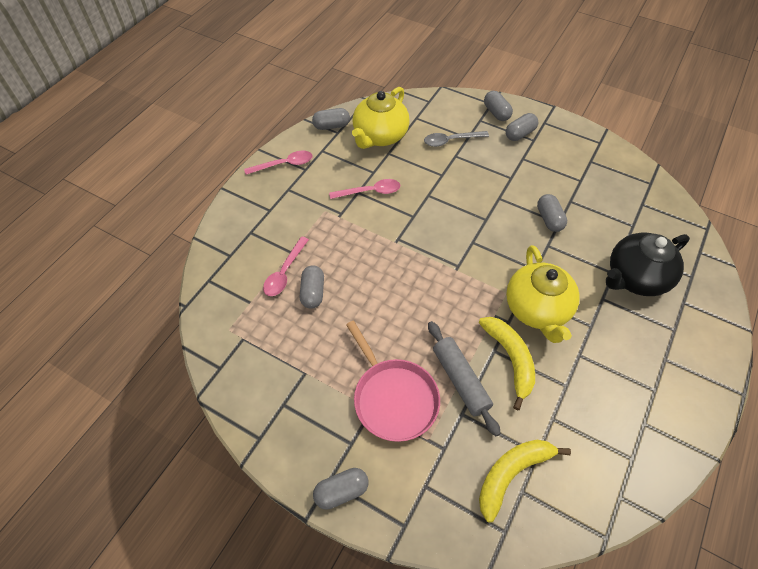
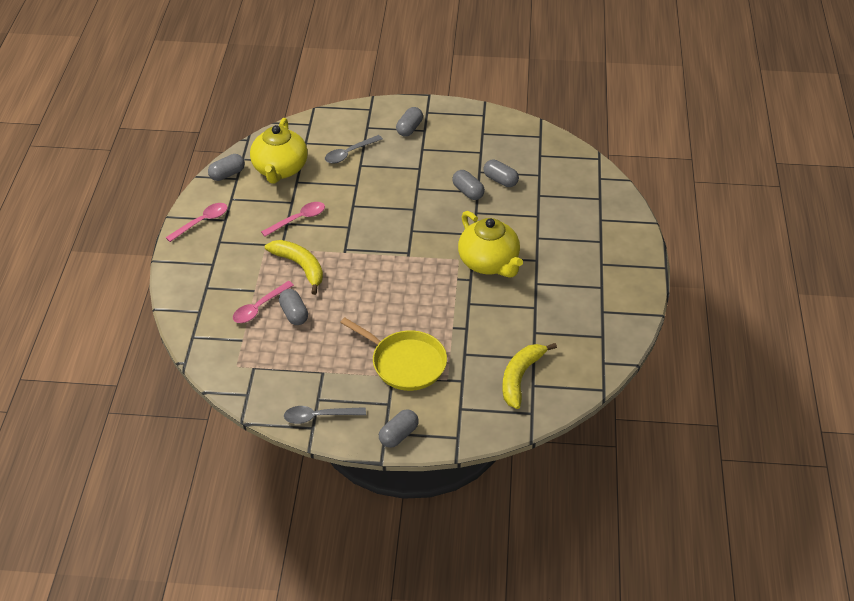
camera: 25 degrees left, 10 degrees down
(272, 427) = (318, 416): none -> grey spoon
(284, 272) = (259, 307): pink spoon -> pink spoon turned 45 degrees clockwise
(393, 398) = (405, 363): pink pan -> yellow pan
(460, 380) = (452, 332): grey rolling pin -> none
(496, 113) = (379, 116): grey capsule -> grey capsule (500, 180)
(510, 359) = (484, 304): yellow banana -> yellow banana (300, 266)
(635, 278) = (556, 214): black teapot -> none

